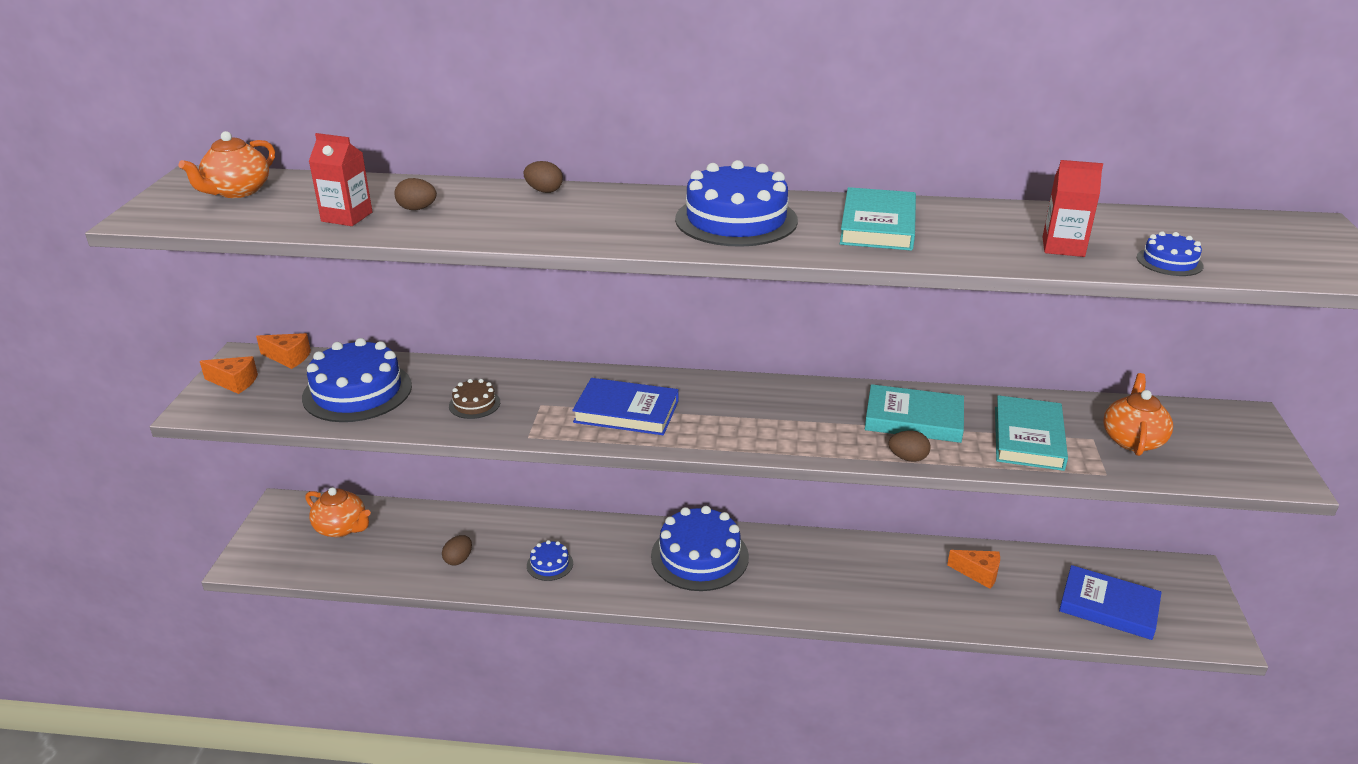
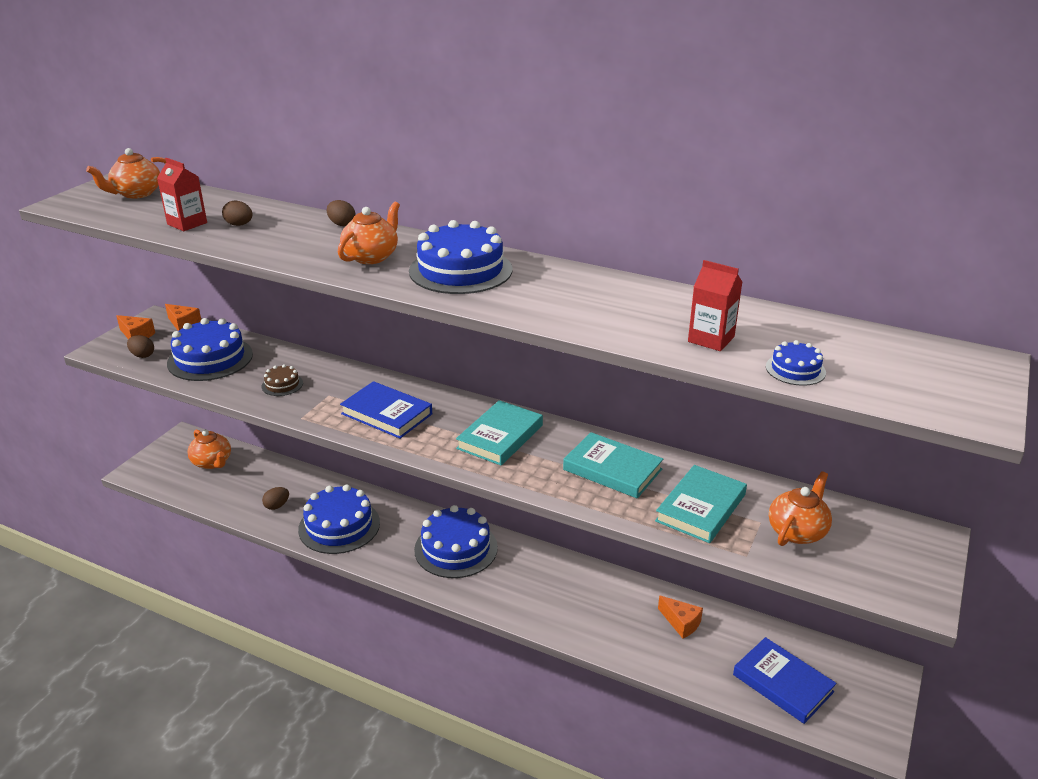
camera: 20 degrees right, 0 degrees up
(550, 564) = (339, 526): blue cake -> blue cake, size x2.13
(619, 220) = (371, 257): none -> orange teapot
(877, 225) = (570, 293): turquoise book -> turquoise book (500, 437)
(908, 458) = (580, 501): brown egg -> brown egg (142, 355)

